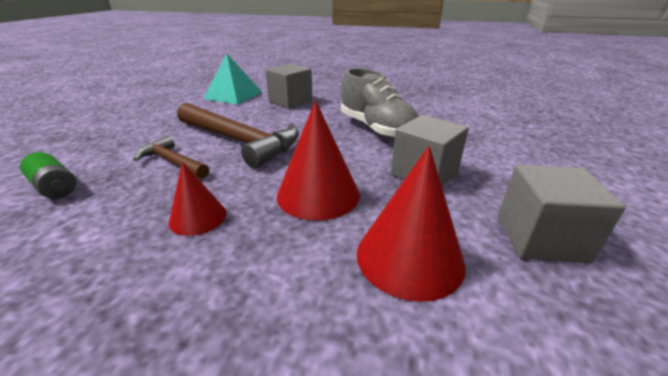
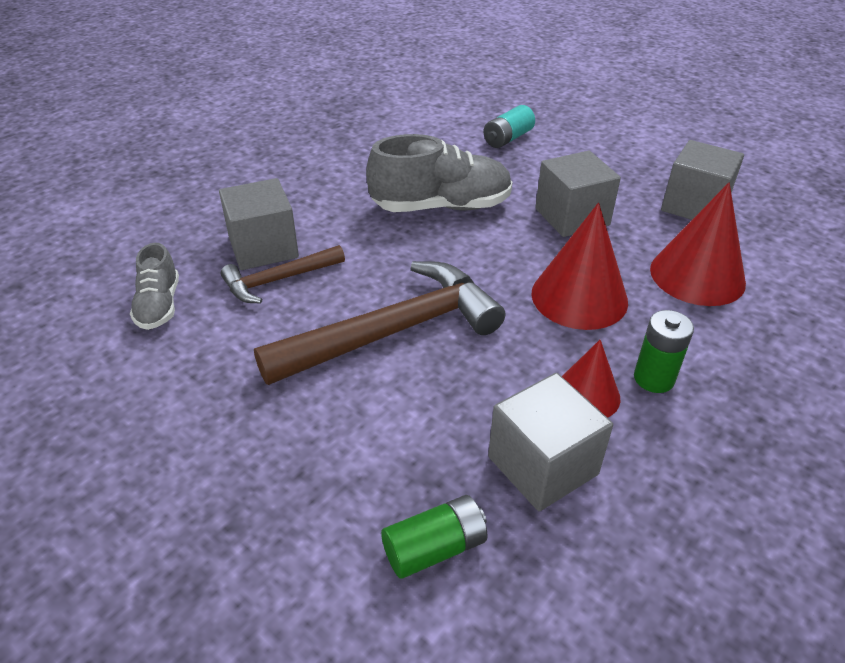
camera: 65 degrees left, 10 degrees up
(119, 211) = (542, 465): none -> grey cube
(172, 162) = (422, 409): brown hammer -> brown hammer (278, 280)
(228, 250) = (653, 378): none -> green battery
(233, 95) = (159, 305): turquoise pyramid -> grey shoe
(493, 132) = (508, 138): none -> turquoise battery

